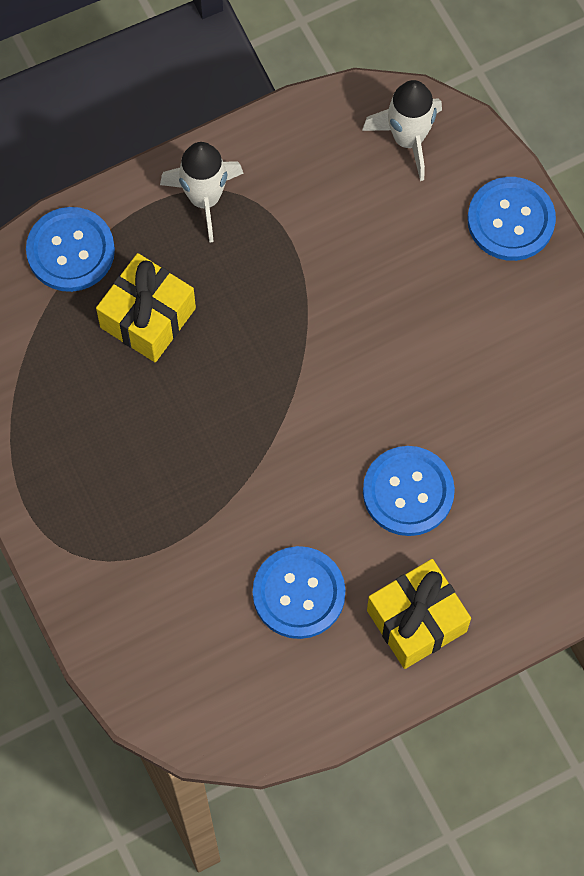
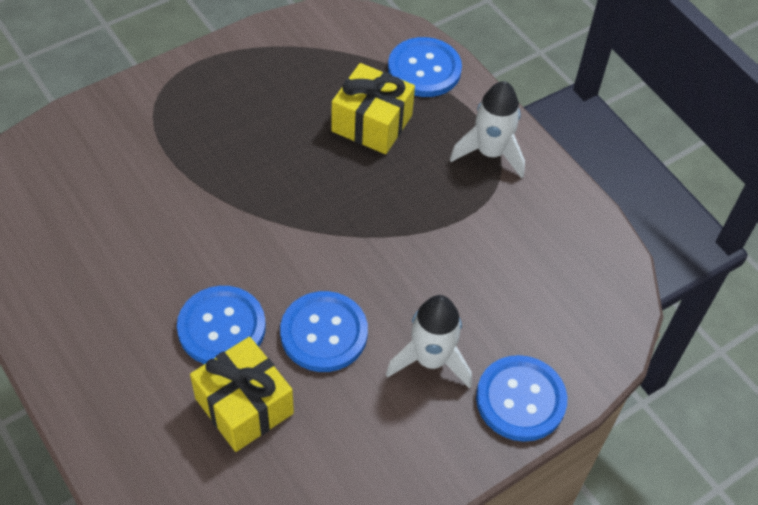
camera: 80 degrees right, 15 degrees down
(299, 593) = (121, 248): blue button -> blue button (324, 333)
(408, 139) = (588, 303): white rocket -> white rocket (431, 360)
(416, 620) = (92, 343): yellow gift -> yellow gift (244, 406)

